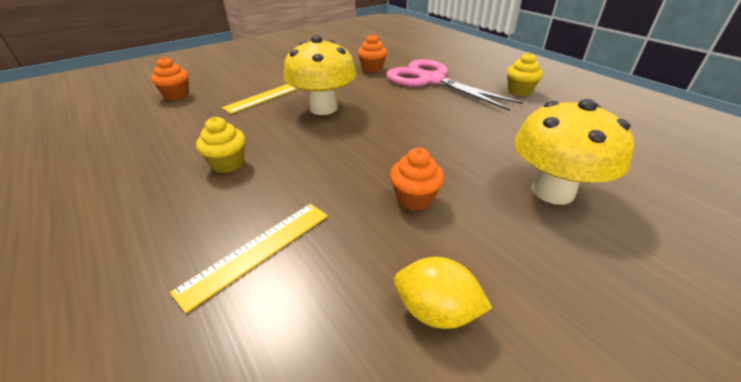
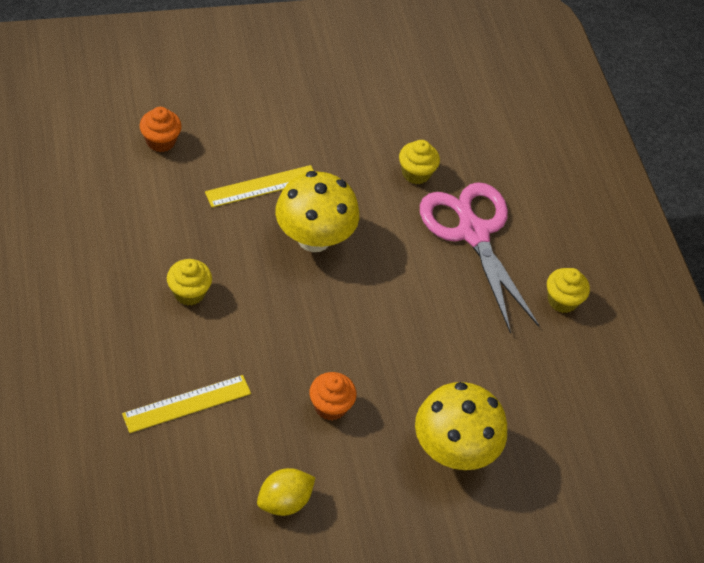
camera: 15 degrees right, 15 degrees up
(372, 69) = (416, 173): orange cupcake -> yellow cupcake
(436, 311) = (284, 501): yellow lemon -> yellow lemon turned 75 degrees counterclockwise

